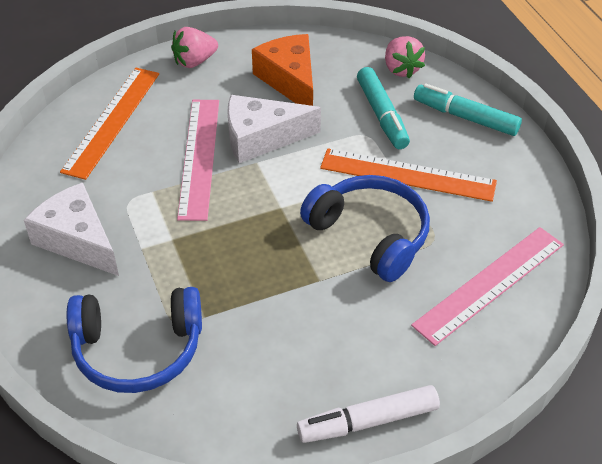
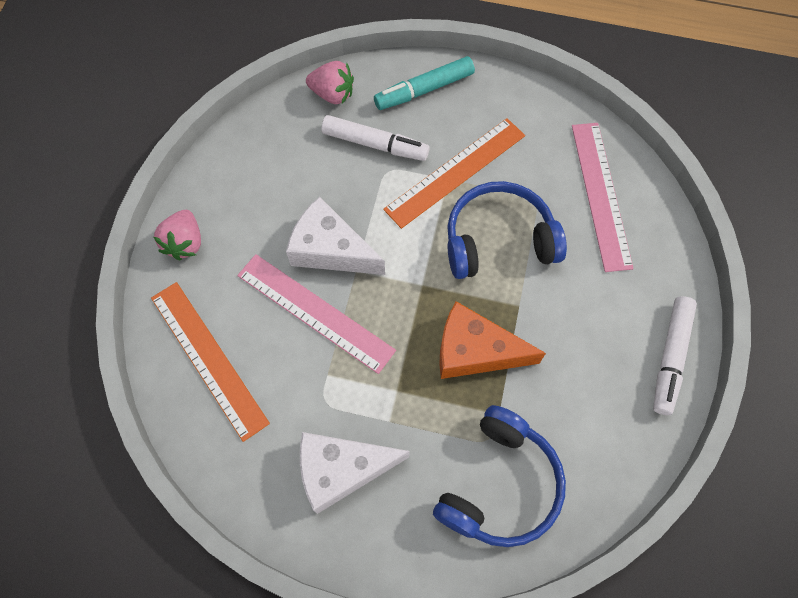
camera: 55 degrees left, 20 degrees up
(261, 138) = (330, 249): white cheese -> white cheese turned 90 degrees clockwise
(290, 80) = (276, 183): orange cheese -> orange cheese (475, 351)
(382, 115) = (375, 144): turquoise marker -> white marker

